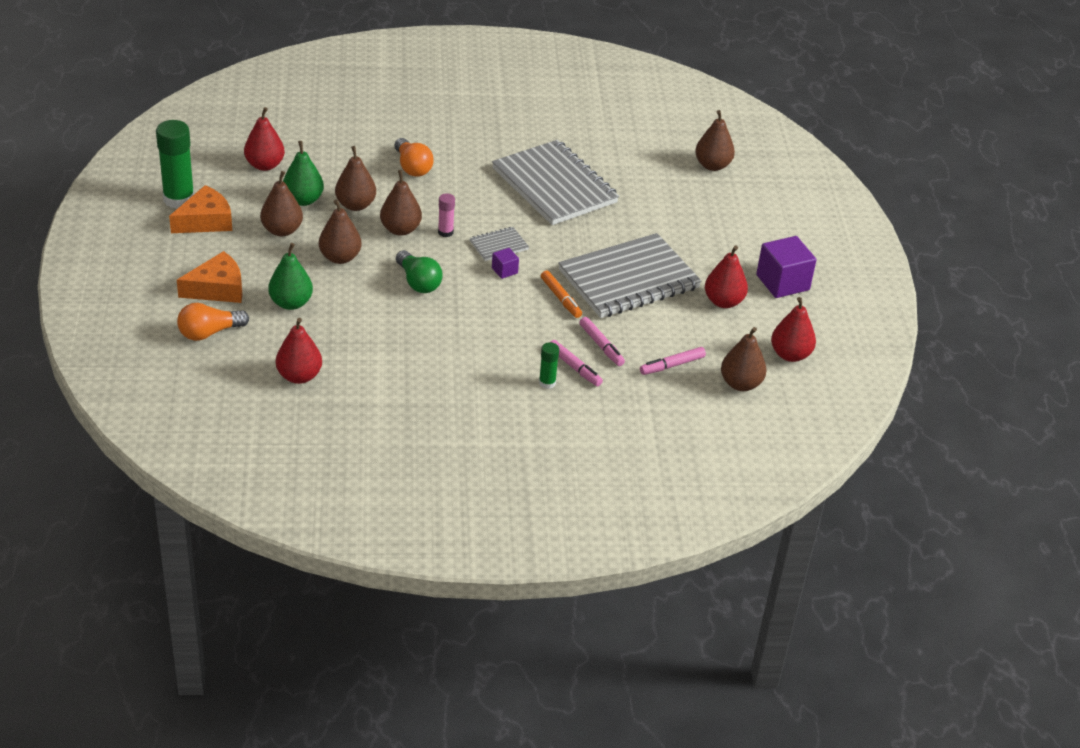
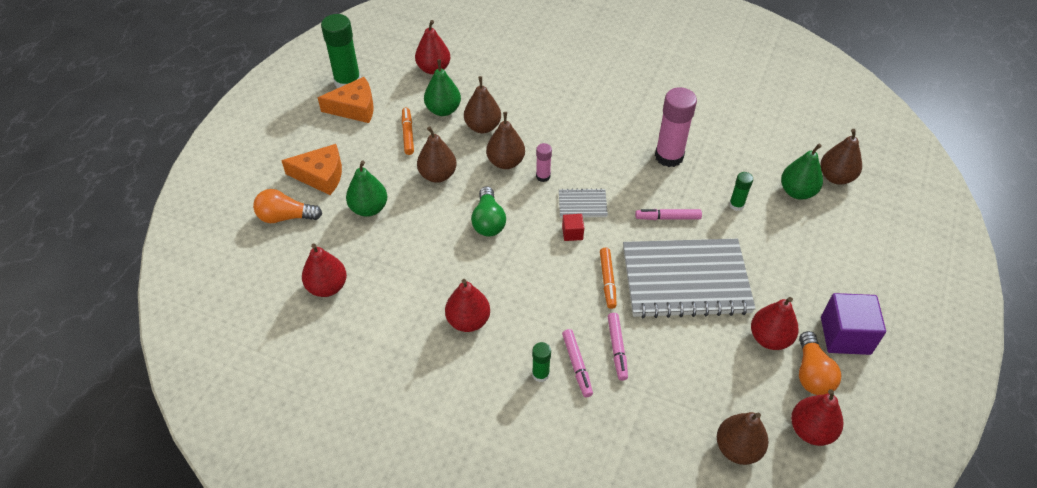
camera: 30 degrees right, 10 degrees up
(282, 230) = (408, 134): brown pear -> orange marker
(412, 167) = (553, 103): orange light bulb -> orange light bulb (812, 373)
(455, 363) = (468, 321): none -> red pear
(504, 270) = (572, 233): purple cube -> red cube
(554, 186) = (669, 156): grey notebook -> pink glue stick
(639, 210) = (736, 205): none -> green glue stick
(672, 365) = (676, 398): pink marker -> pink marker (667, 218)
(685, 185) = (797, 192): none -> green pear

